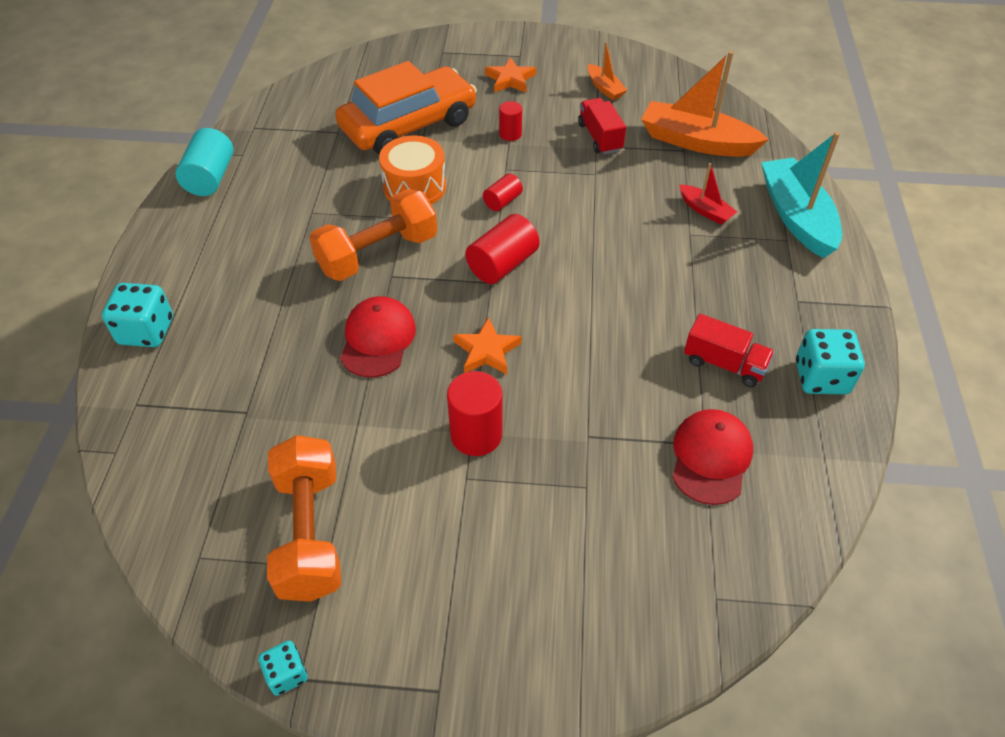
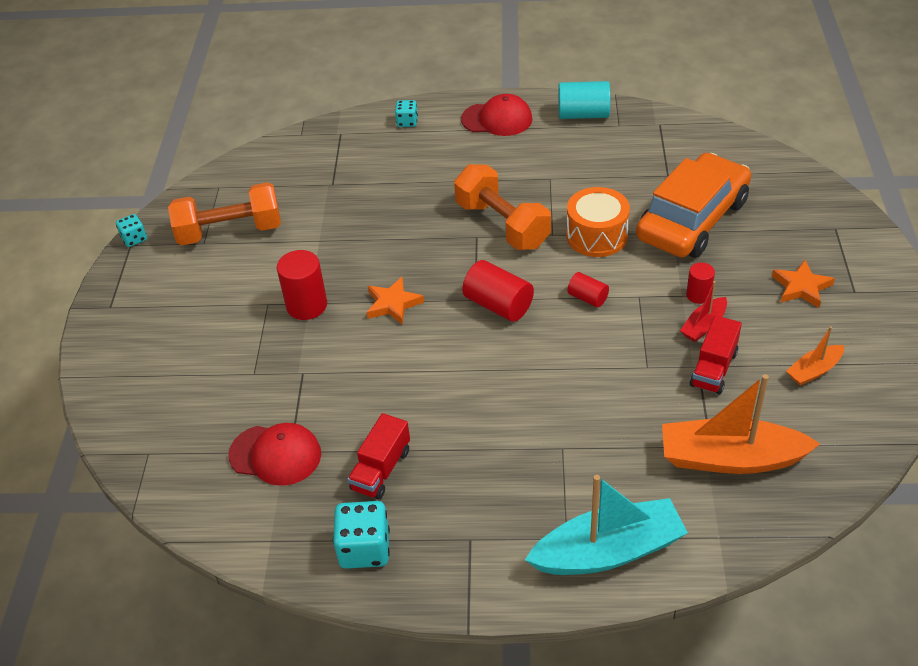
camera: 90 degrees right, 5 degrees down
(146, 331) = (407, 122): turquoise dice -> turquoise dice, size x0.58
(377, 339) = (403, 239): red cap -> red cap (497, 119)
(408, 125) = (692, 219): orange car -> orange car turned 105 degrees counterclockwise
(600, 137) = (713, 369): red truck -> red truck turned 135 degrees clockwise
(696, 142) = (730, 458): orange boat -> orange boat turned 105 degrees counterclockwise
(705, 210) = (603, 463): red boat -> red boat (704, 326)

